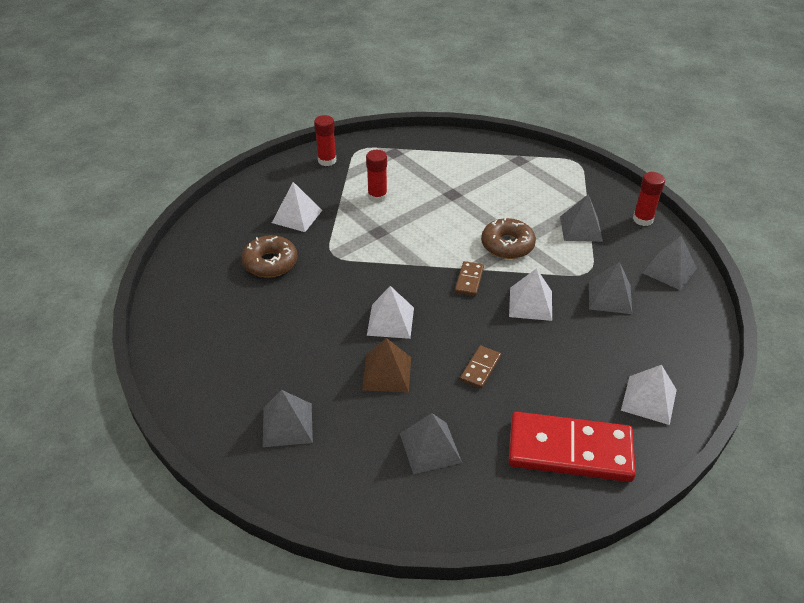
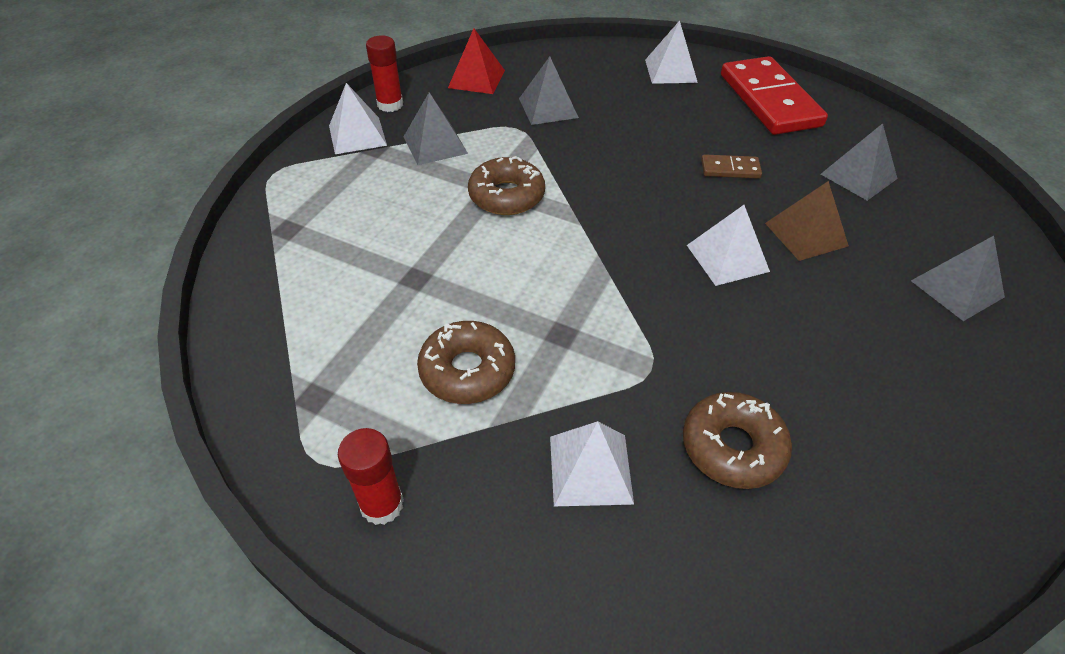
camera: 115 degrees left, 5 degrees up
(377, 196) = (467, 370): red glue stick -> brown donut
(469, 280) = (599, 211): brown domino -> none
(530, 303) = (602, 156): white pyramid -> white pyramid (357, 135)
(669, 270) = (476, 79): grey pyramid -> red pyramid

